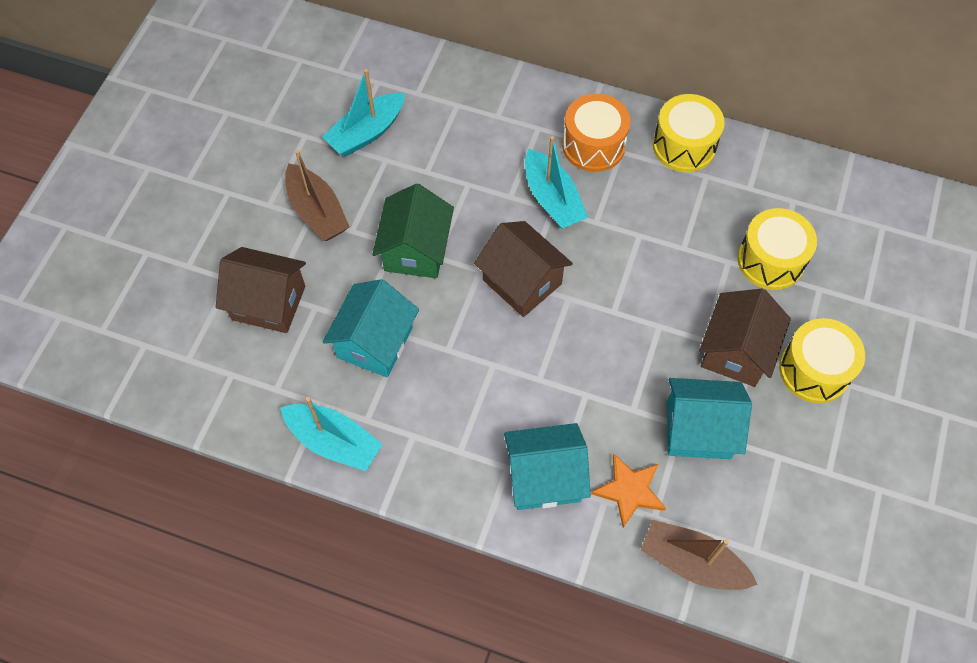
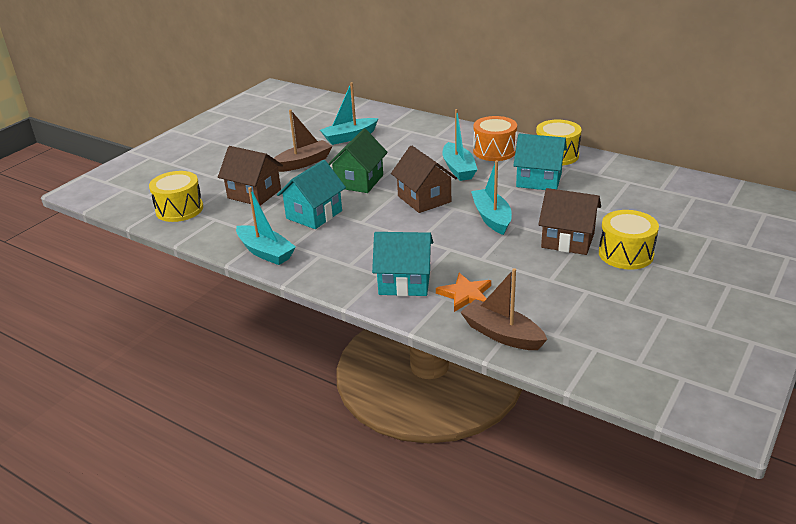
camera: 15 degrees right, 30 degrees down
(317, 211) = (303, 163): brown boat -> brown boat turned 105 degrees counterclockwise
(626, 314) = (492, 218): none -> turquoise boat
(698, 430) = (528, 272): turquoise house -> turquoise house (538, 180)
(736, 351) = (568, 240): brown house -> brown house turned 75 degrees clockwise
(770, 260) = (605, 204): yellow drum -> yellow drum (179, 209)

